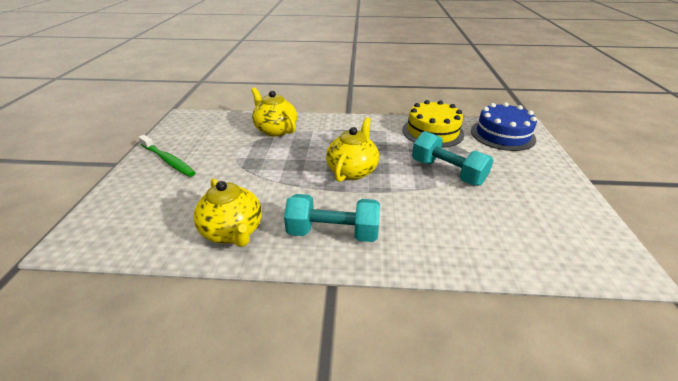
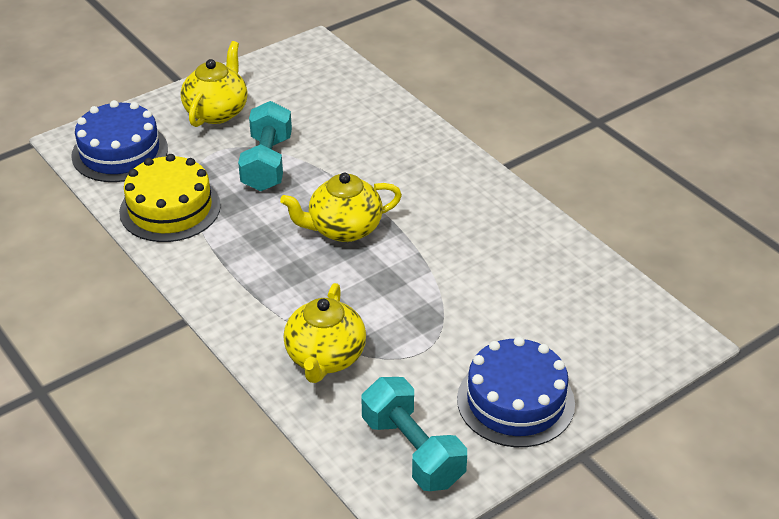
camera: 130 degrees left, 5 degrees up
(168, 160) = (515, 401): green toothbrush -> blue cake
(233, 232) = (532, 248): yellow teapot -> yellow teapot (217, 112)
(333, 233) = (455, 190): turquoise dumbbell -> turquoise dumbbell (412, 451)

